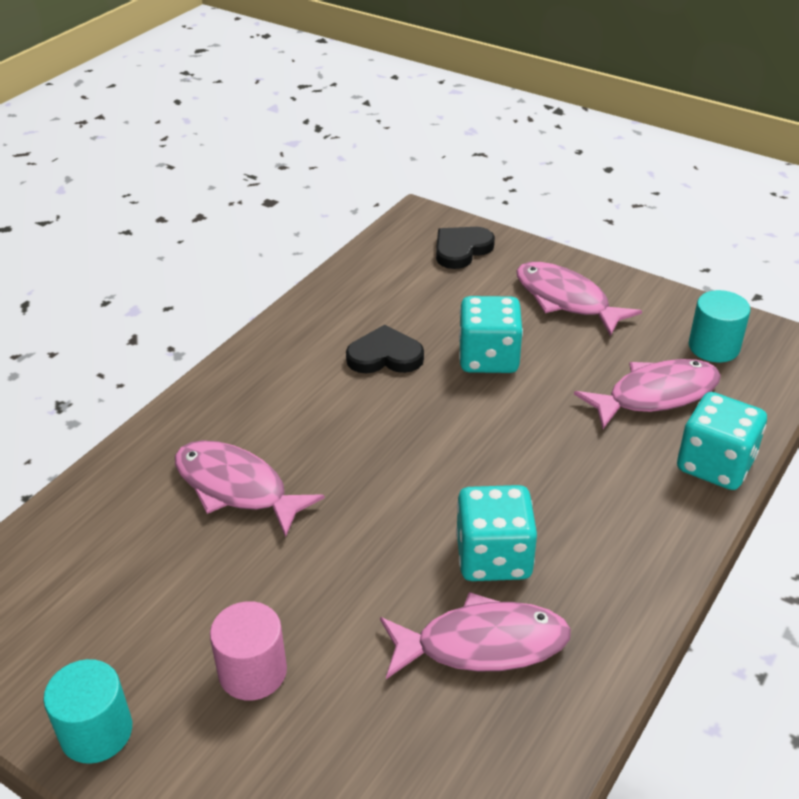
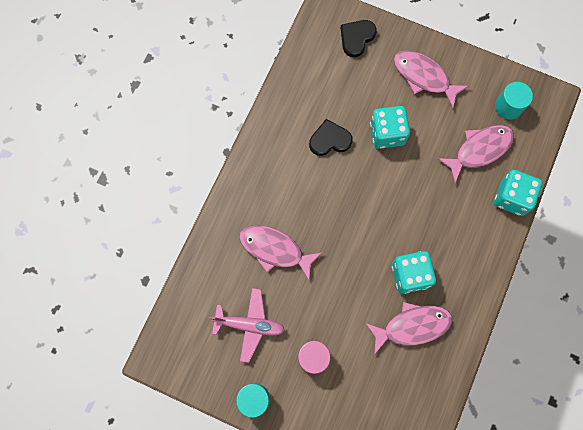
camera: 10 degrees left, 35 degrees up
(141, 597) = (249, 325): none -> pink plane

